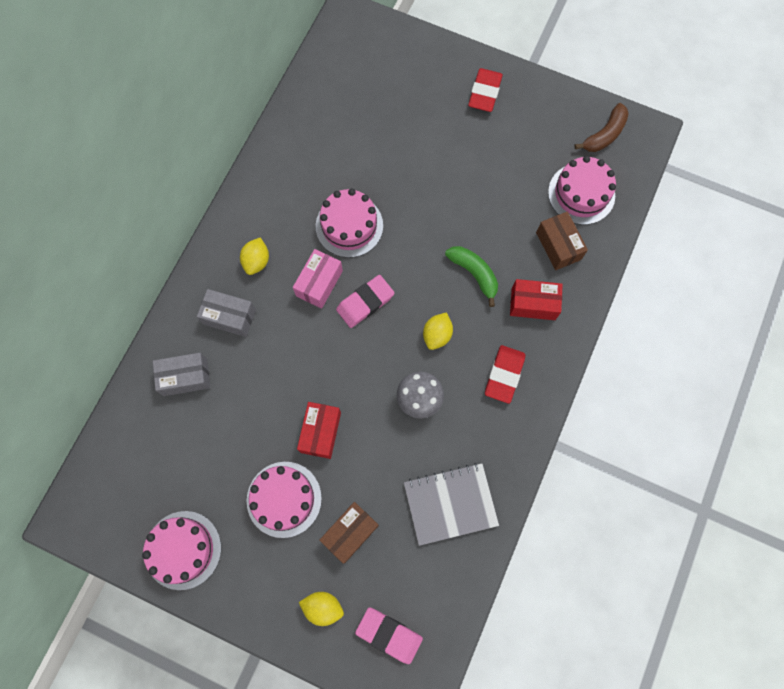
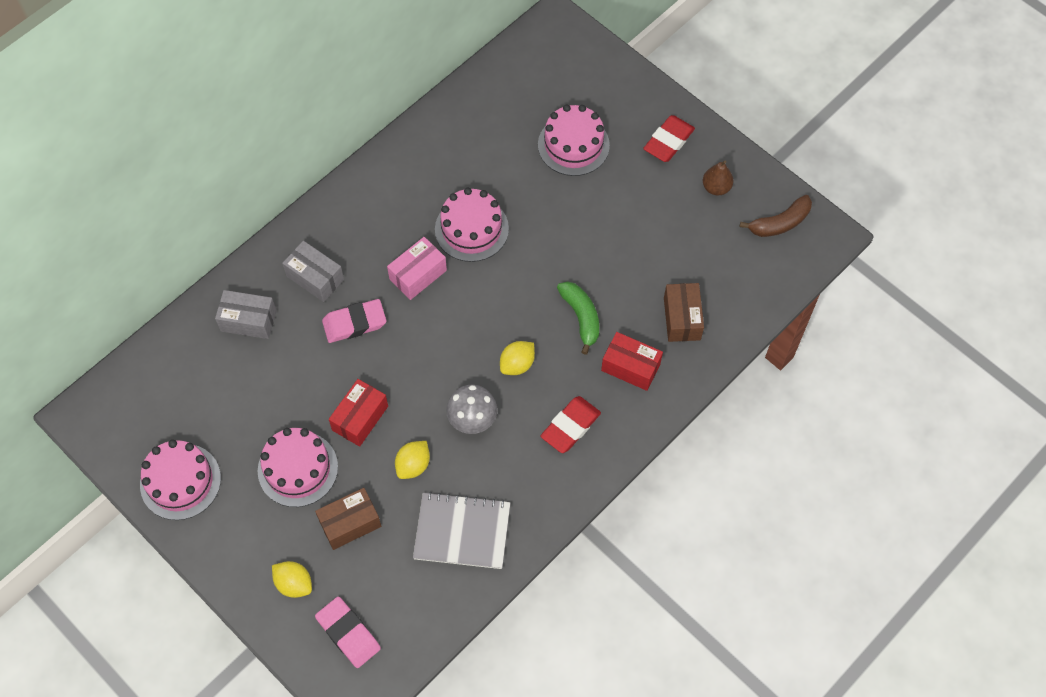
camera: 20 degrees right, 10 degrees down
(257, 261) = (364, 233): yellow lemon -> yellow lemon (413, 465)
(365, 303) = (457, 309): pink eraser -> pink eraser (354, 323)
(540, 121) = (716, 187): none -> brown pear
(581, 194) = (729, 274): pink cake -> pink cake (573, 145)

